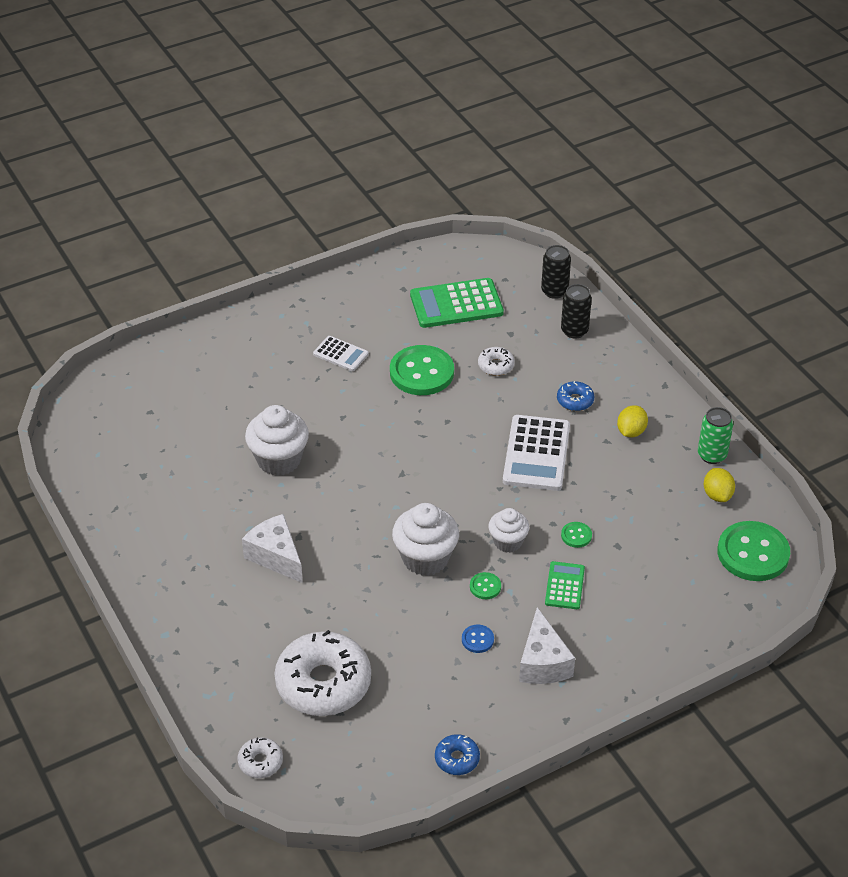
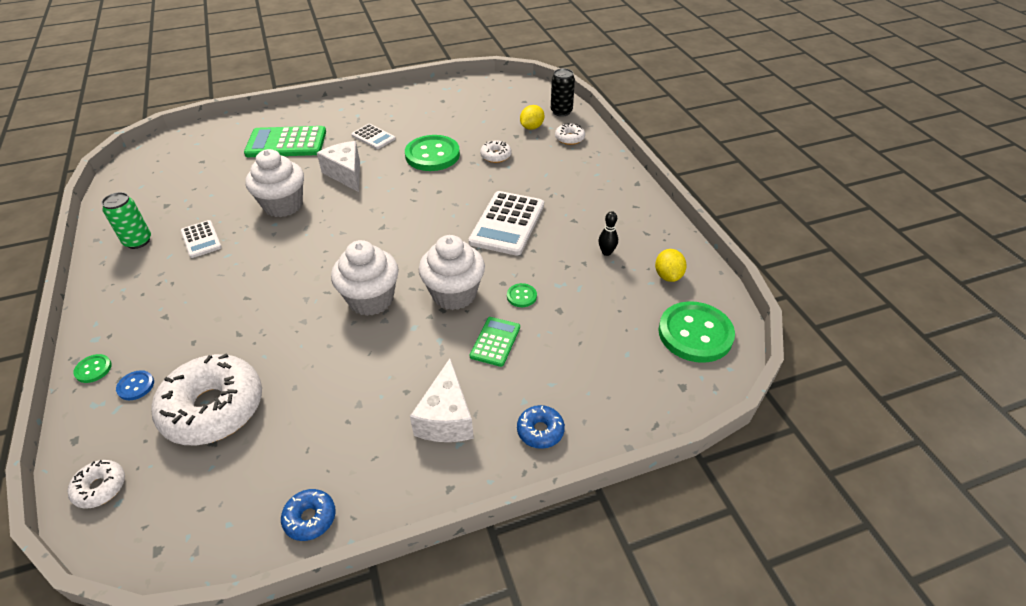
camera: 10 degrees right, 0 degrees up
(209, 513) = (201, 239): none -> white calculator
(276, 556) = (236, 282): white cheese -> white cheese (346, 174)
(456, 304) = (479, 113): green calculator -> green calculator (286, 143)
(477, 639) = (388, 384): blue button -> blue button (136, 386)
(485, 587) = (416, 333): green button -> green button (93, 369)
(508, 542) = (454, 294): white cupcake -> white cupcake, size x1.62
(574, 331) = (569, 138): black can -> white donut
(575, 401) = (554, 187): blue donut -> blue donut (540, 431)
(631, 431) = (598, 215): yellow lemon -> yellow lemon (531, 127)
(650, 476) = (606, 252): none -> black bowling pin
(712, 455) = (669, 241): green can -> green can (138, 241)

